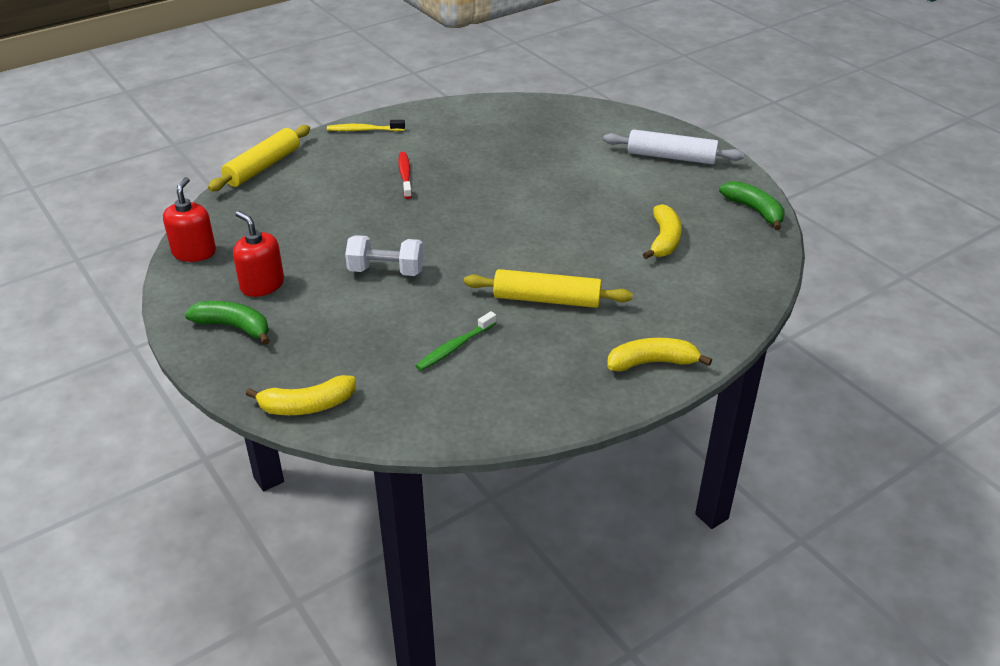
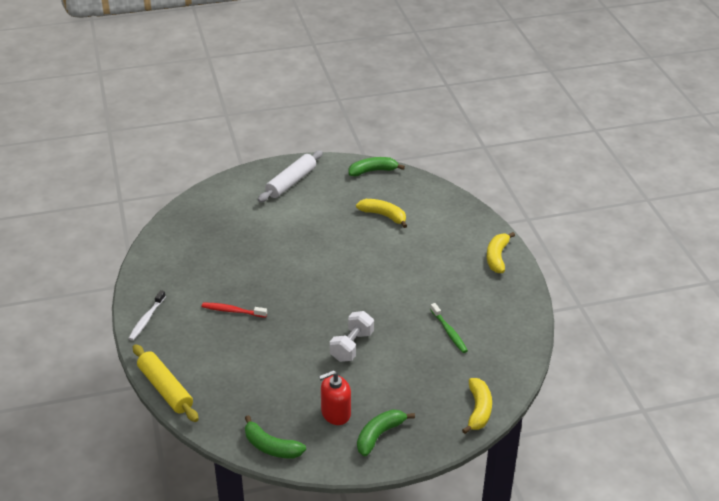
camera: 70 degrees left, 0 degrees up
(194, 252) = (271, 447): red soap dispenser -> green banana
(364, 130) = (146, 319): yellow toothbrush -> white toothbrush
(546, 299) = (420, 281): yellow rolling pin -> none

